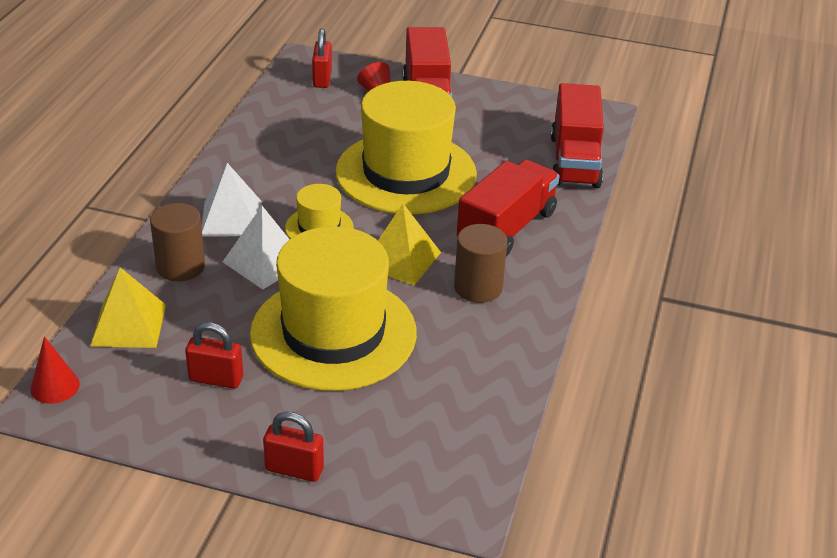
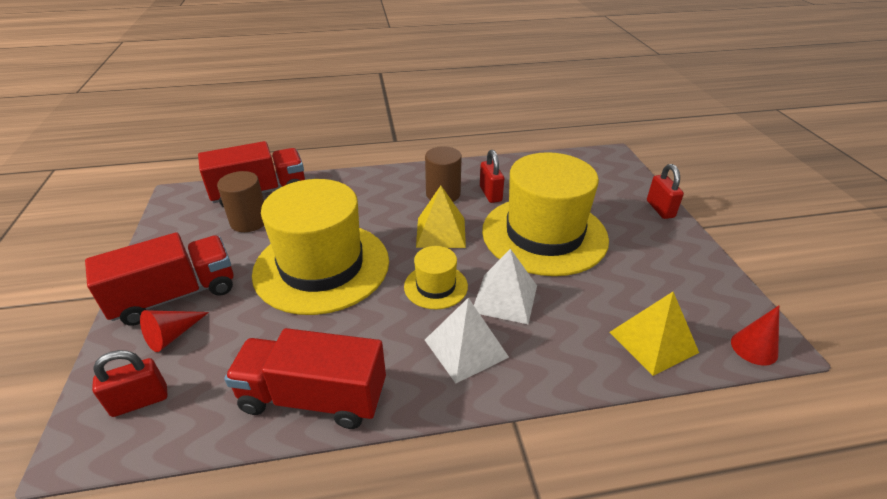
camera: 115 degrees left, 0 degrees up
(180, 266) = (559, 348): brown cylinder -> brown cylinder (249, 221)
(216, 379) = (641, 267): red padlock -> red padlock (490, 194)
(506, 228) = (368, 199): red truck -> red truck (313, 397)

